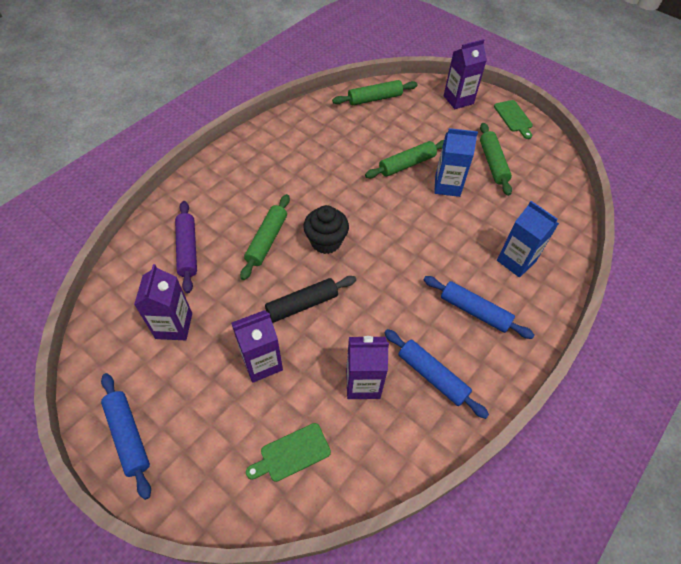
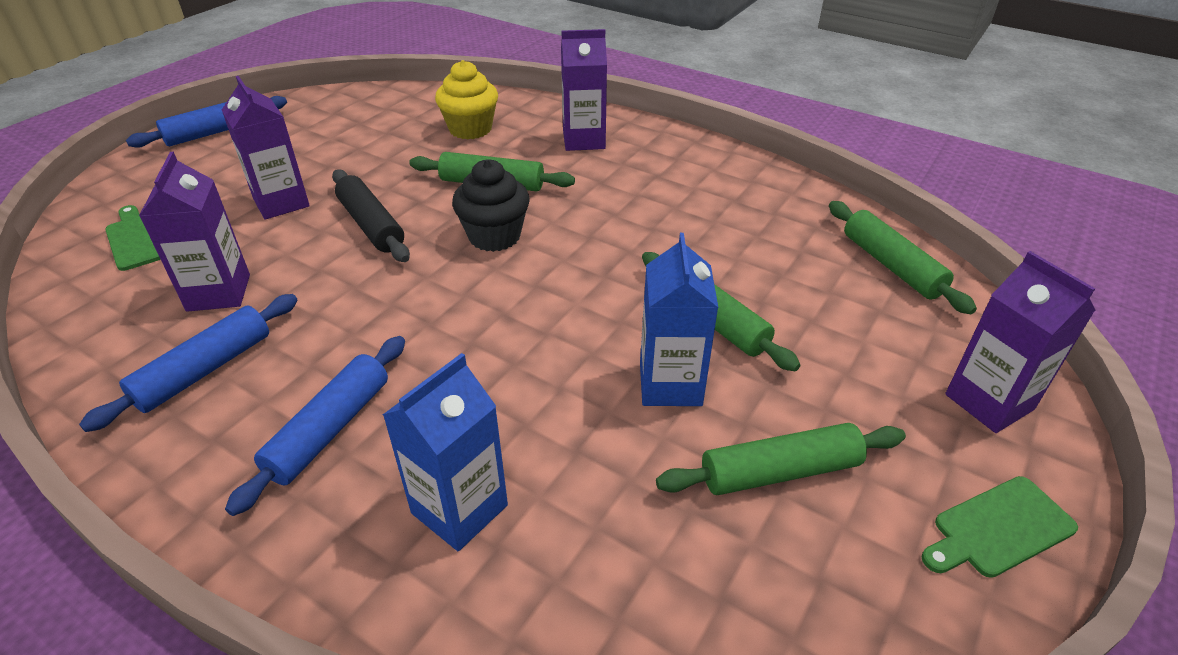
camera: 85 degrees right, 15 degrees down
(174, 326) = (352, 137): purple carton -> purple carton (584, 140)
(188, 250) = (470, 129): purple rolling pin -> yellow cupcake

